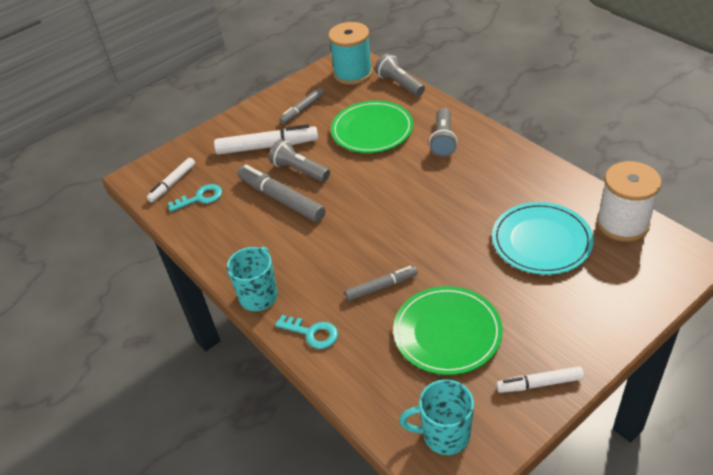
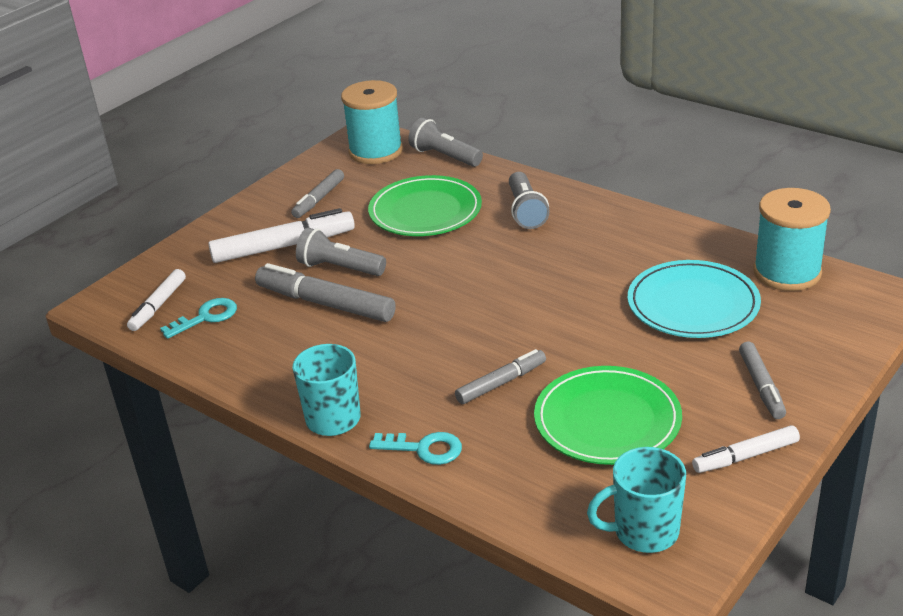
camera: 15 degrees left, 10 degrees down
(571, 323) = (761, 386): none -> grey marker
(622, 223) = (787, 272): white spool -> turquoise spool

